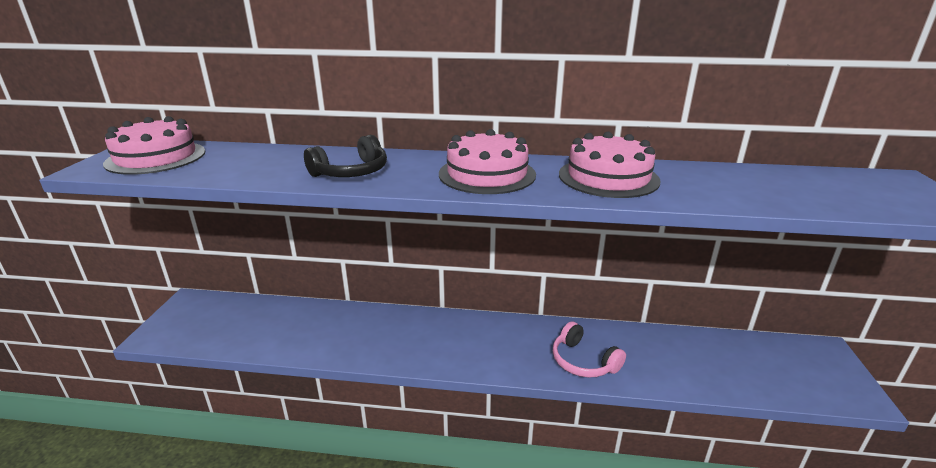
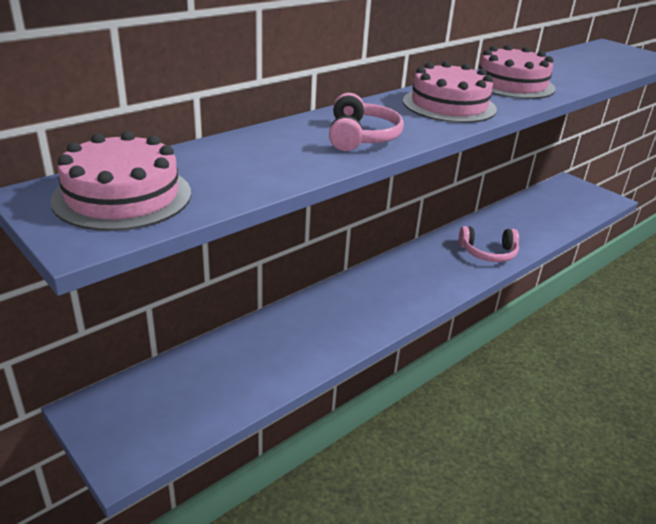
camera: 50 degrees left, 5 degrees up
(351, 172) = (361, 137): black headphones -> pink headphones

